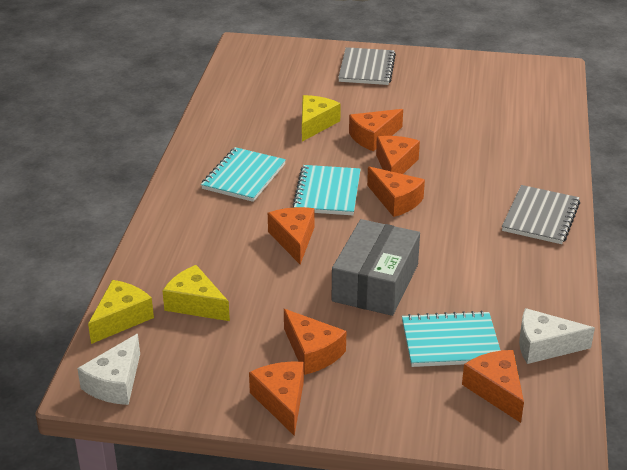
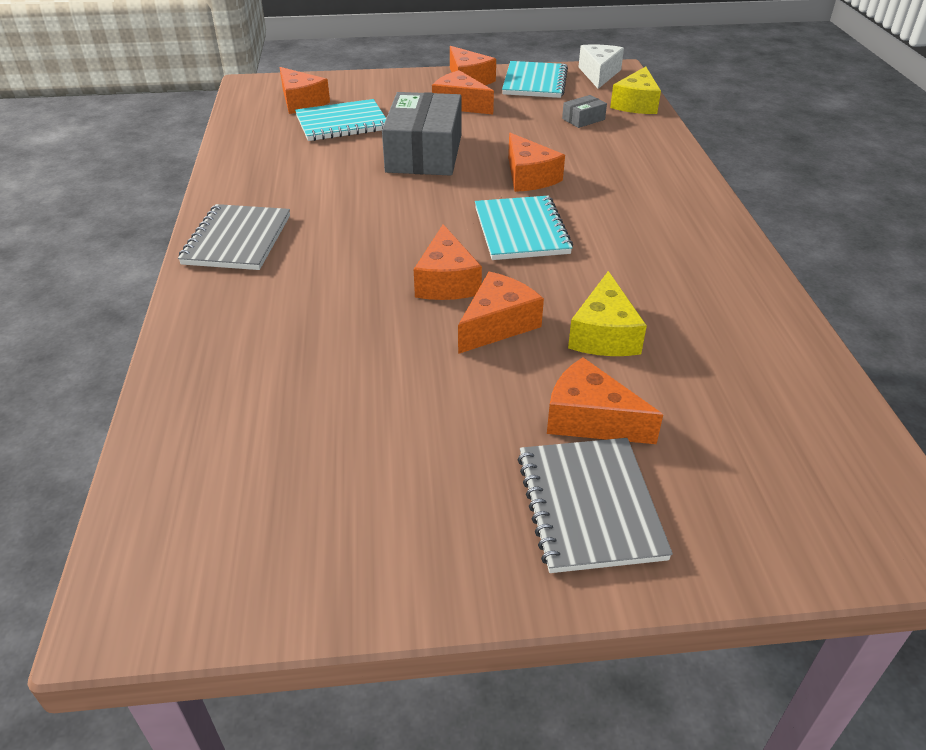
camera: 165 degrees right, 5 degrees up
(195, 304) = (583, 119): yellow cheese -> grey box
(243, 177) = (642, 235): turquoise notebook -> turquoise notebook (535, 82)
(396, 200) = (429, 233): orange cheese -> orange cheese (590, 419)
(544, 346) = (256, 130): white cheese -> none

